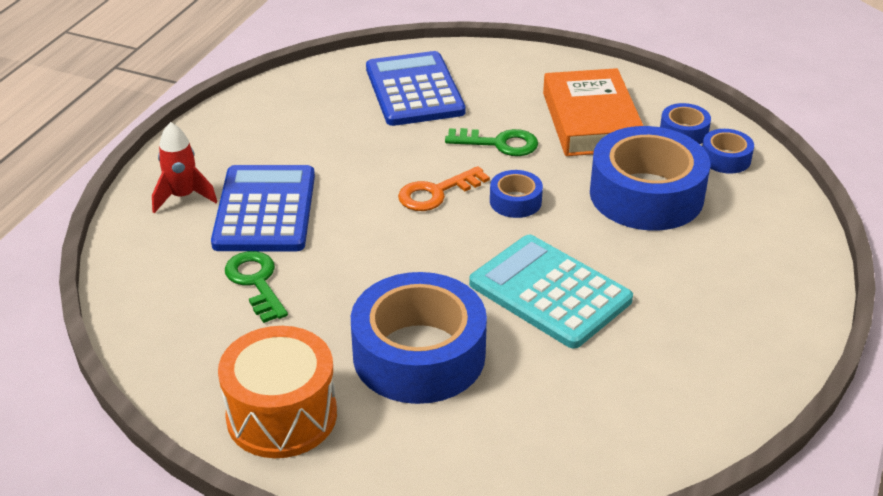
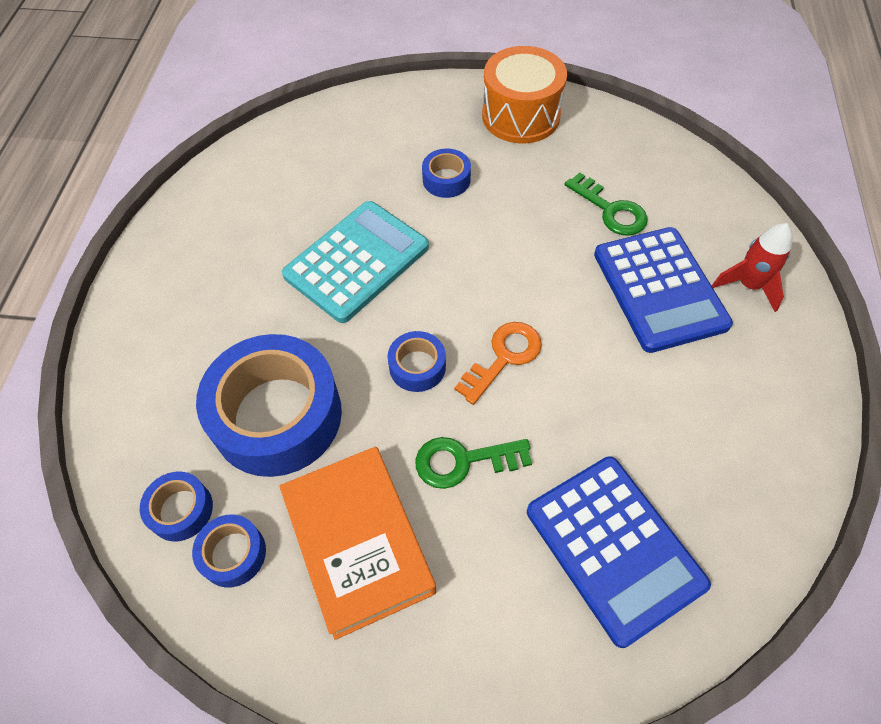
camera: 165 degrees right, 20 degrees up
(419, 354) = (446, 179): blue tape -> blue tape, size x0.46
(550, 292) = (357, 261): turquoise calculator -> turquoise calculator turned 75 degrees counterclockwise

